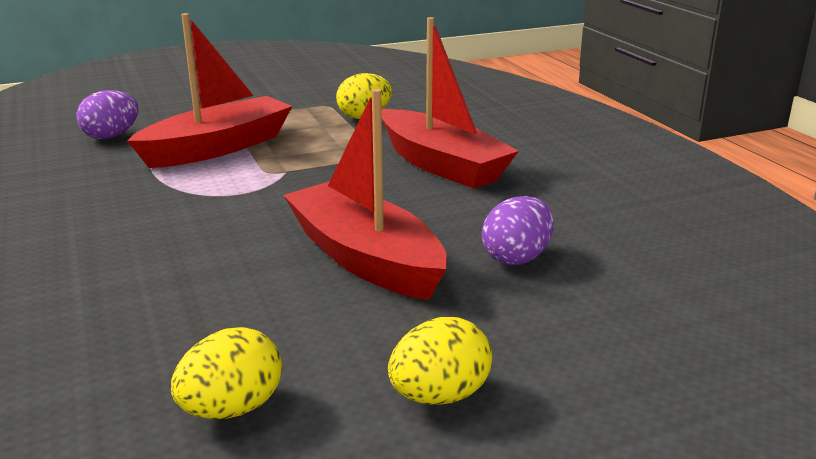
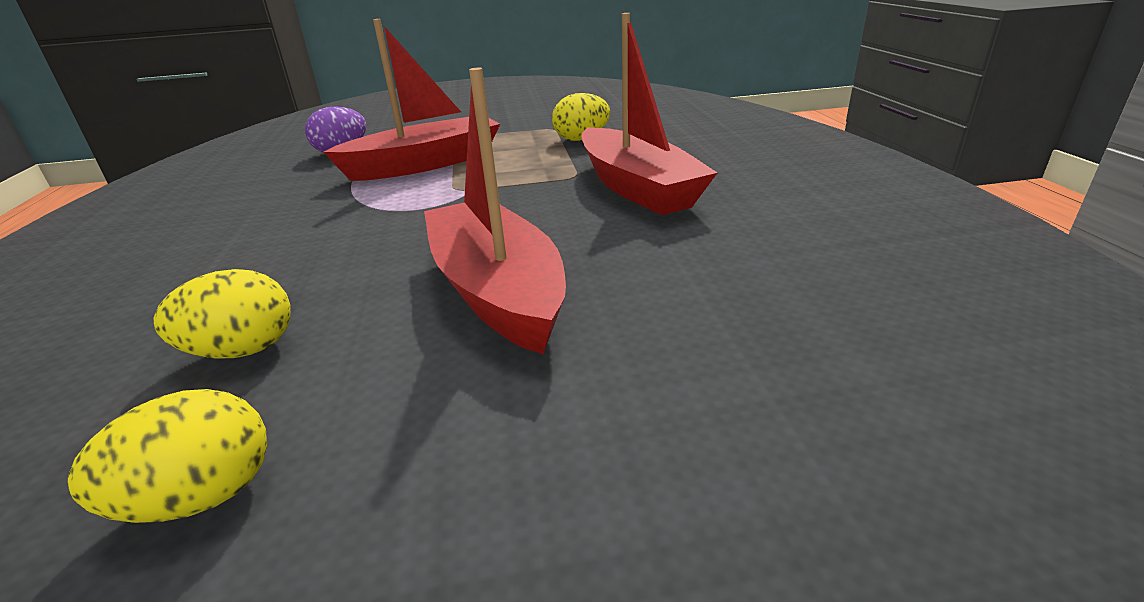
camera: 15 degrees right, 5 degrees up
(439, 396) = (479, 520): yellow egg -> yellow egg (243, 350)
(517, 258) = (680, 305): purple egg -> none

